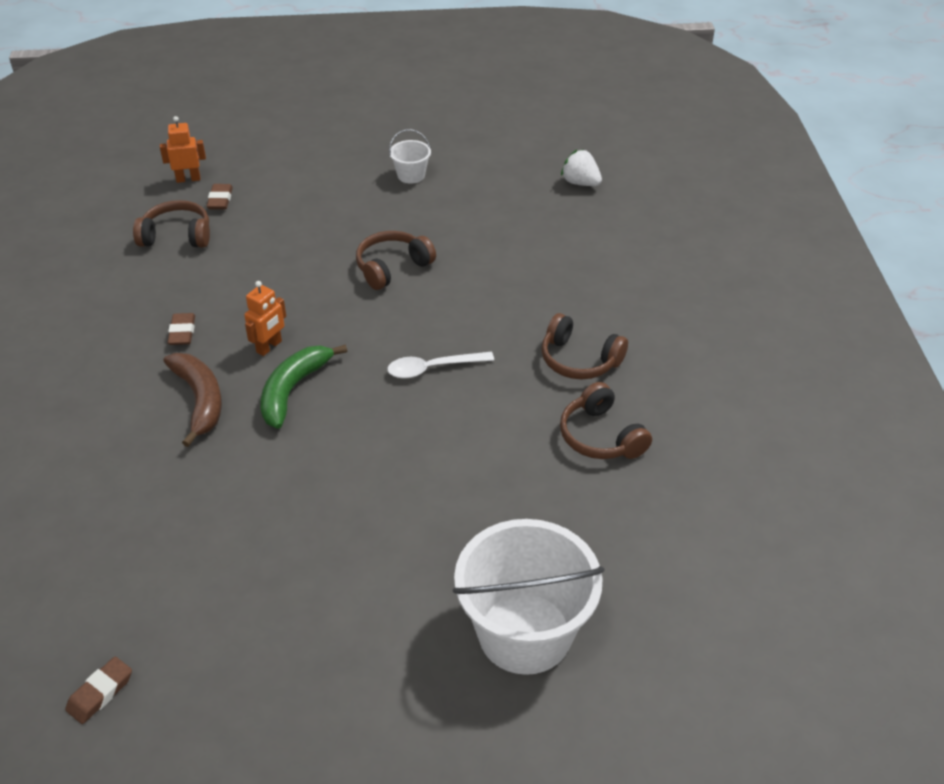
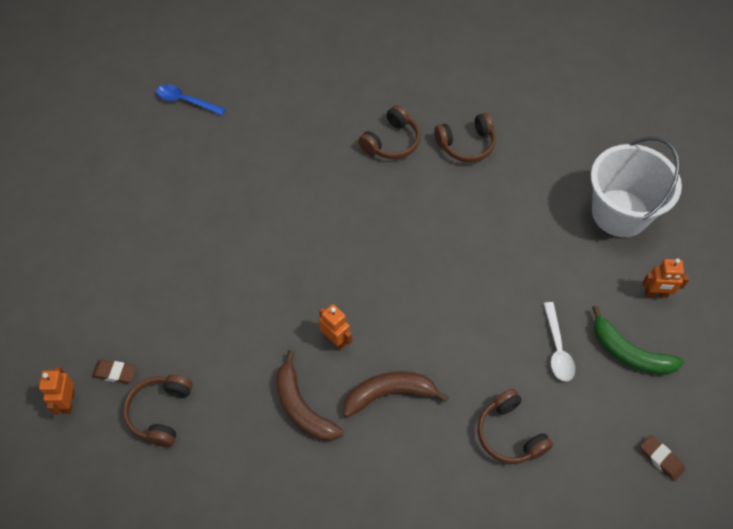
camera: 80 degrees left, 15 degrees up
(182, 332) = (302, 407): brown eraser -> brown banana
(293, 390) = (389, 325): green banana -> green banana (629, 353)
(378, 686) = (656, 294): none -> orange robot
(392, 267) = (257, 243): brown headphones -> brown headphones (509, 434)
(411, 175) = (132, 214): white bucket -> none
(433, 368) = (383, 230): white spoon -> white spoon (557, 348)
(580, 183) = (186, 101): white strawberry -> blue spoon

